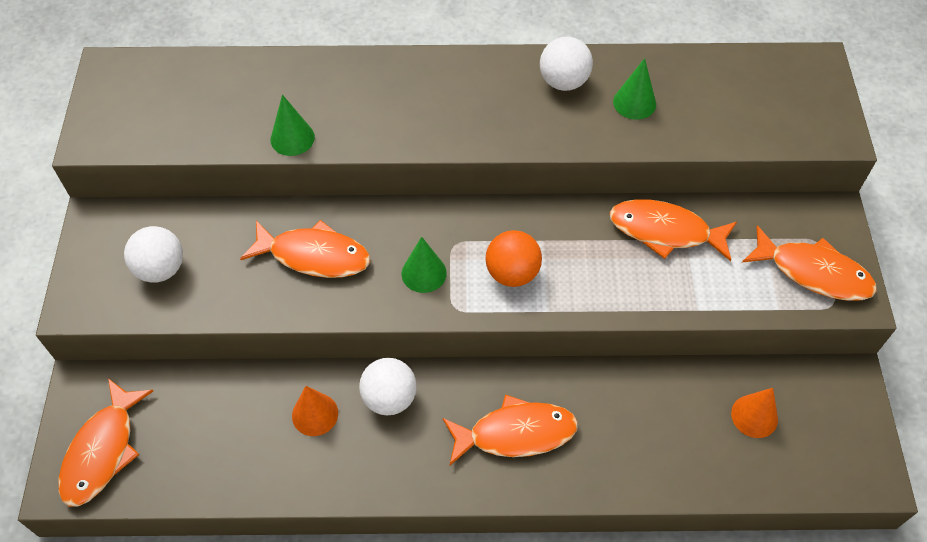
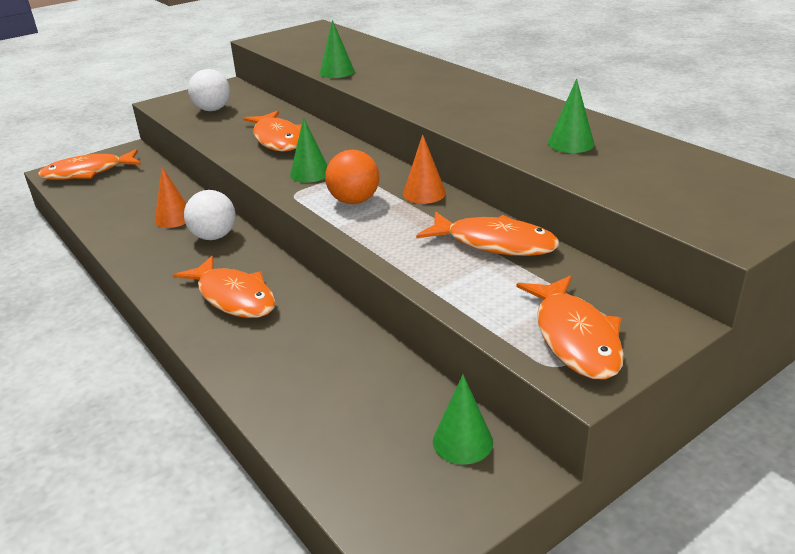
camera: 55 degrees right, 25 degrees down
(563, 82) = (538, 116): white ball -> none
(665, 231) = (494, 243): orange fish -> orange fish turned 135 degrees clockwise
(754, 416) = (389, 419): orange cone -> orange cone (424, 193)
(805, 389) = (462, 441): none -> green cone

